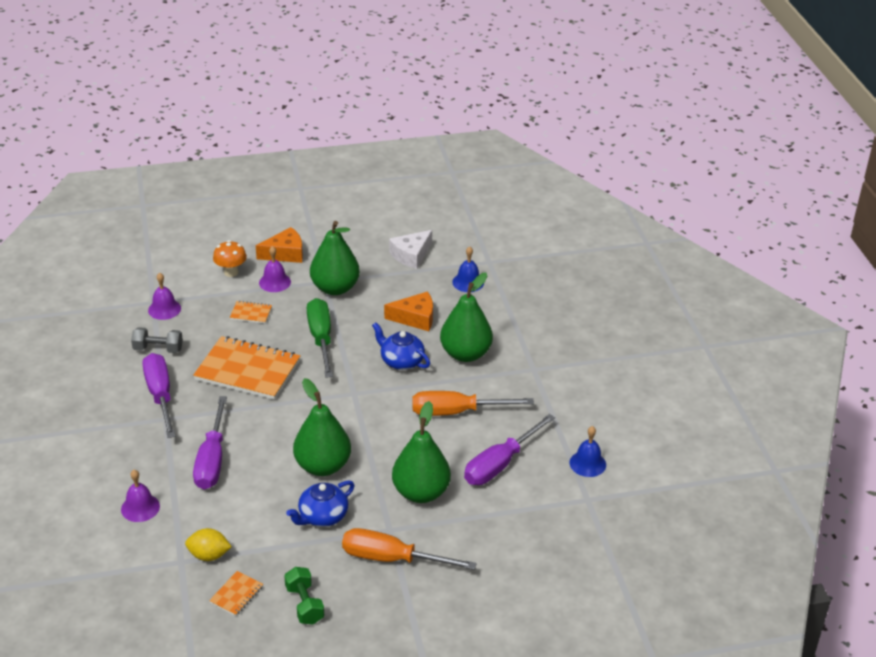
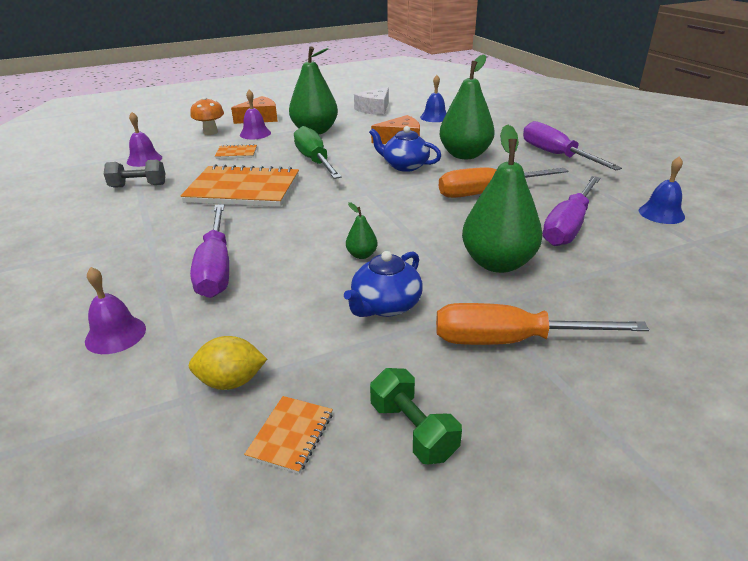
camera: 10 degrees left, 5 degrees down
(160, 395) = (142, 220): purple screwdriver -> purple screwdriver (556, 155)
(323, 466) = (362, 255): green pear -> green pear, size x0.43

